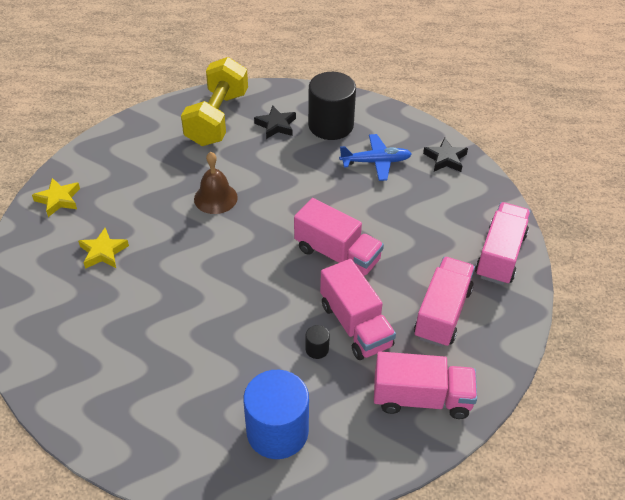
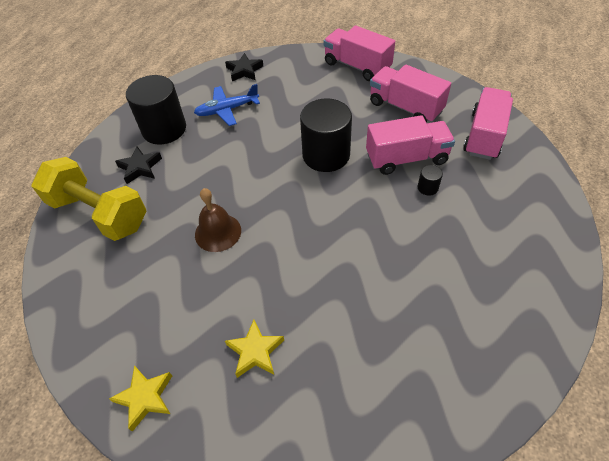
camera: 70 degrees left, 5 degrees up
(277, 431) = (511, 229): blue cylinder -> none
(337, 254) = (326, 155): pink truck -> black cylinder
(376, 162) = (227, 110): blue plane -> blue plane turned 120 degrees counterclockwise

